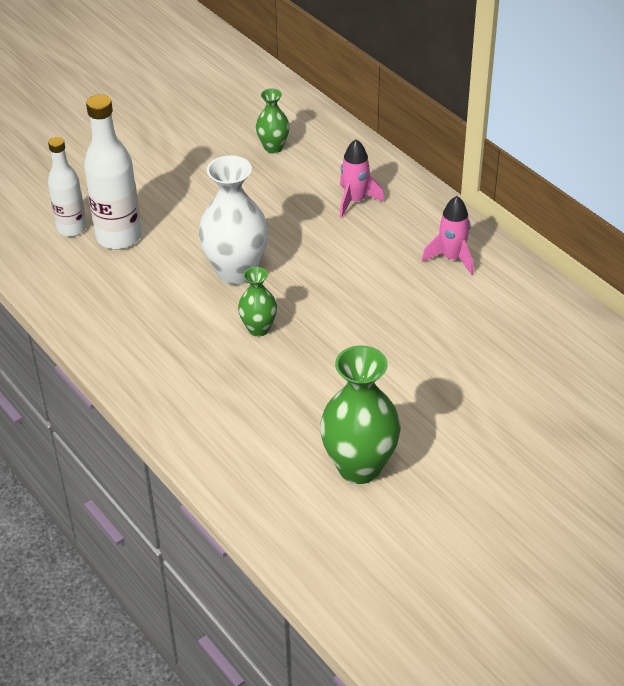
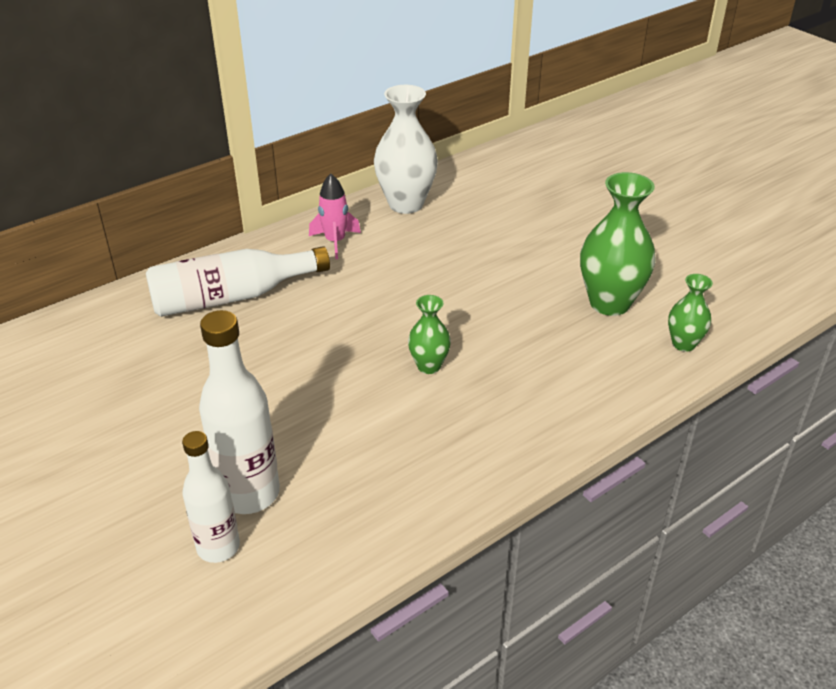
camera: 90 degrees left, 5 degrees down
(236, 272) = (334, 384): white vase -> white vase (406, 204)
(273, 147) = (110, 357): green vase -> green vase (683, 344)
(355, 201) = (232, 297): pink rocket -> white bottle

